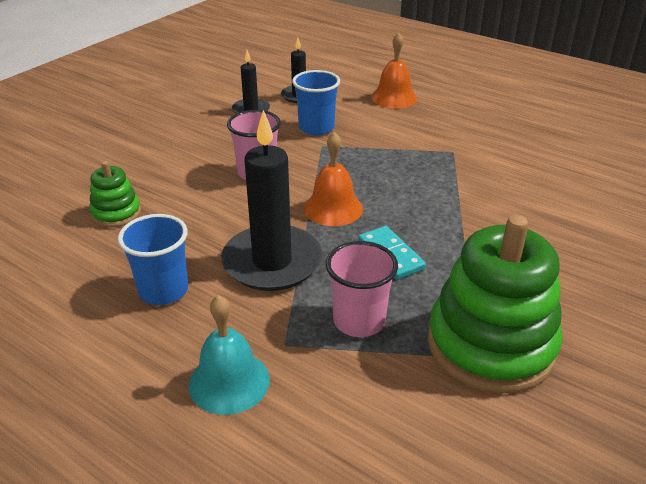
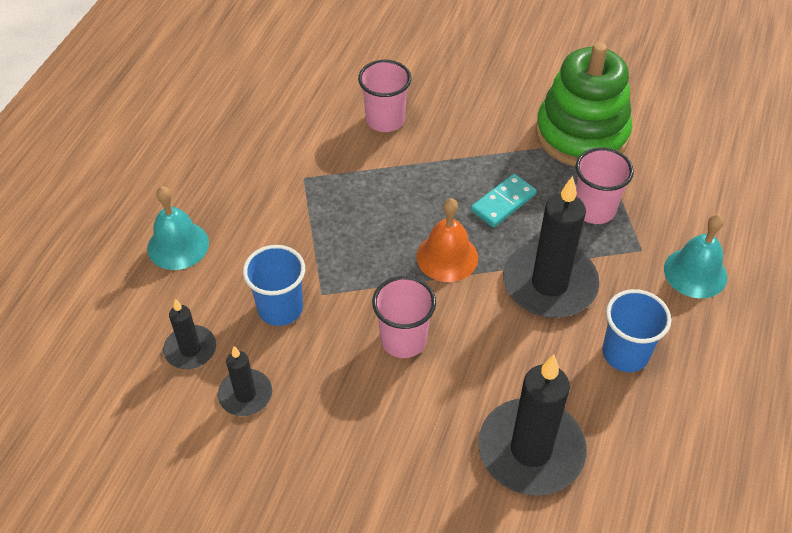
camera: 105 degrees left, 15 degrees up
(116, 213) = (531, 450): green stacking toy -> black candle
(394, 97) = (178, 245): orange bell -> turquoise bell
(526, 202) = (385, 120): none -> pink cup

